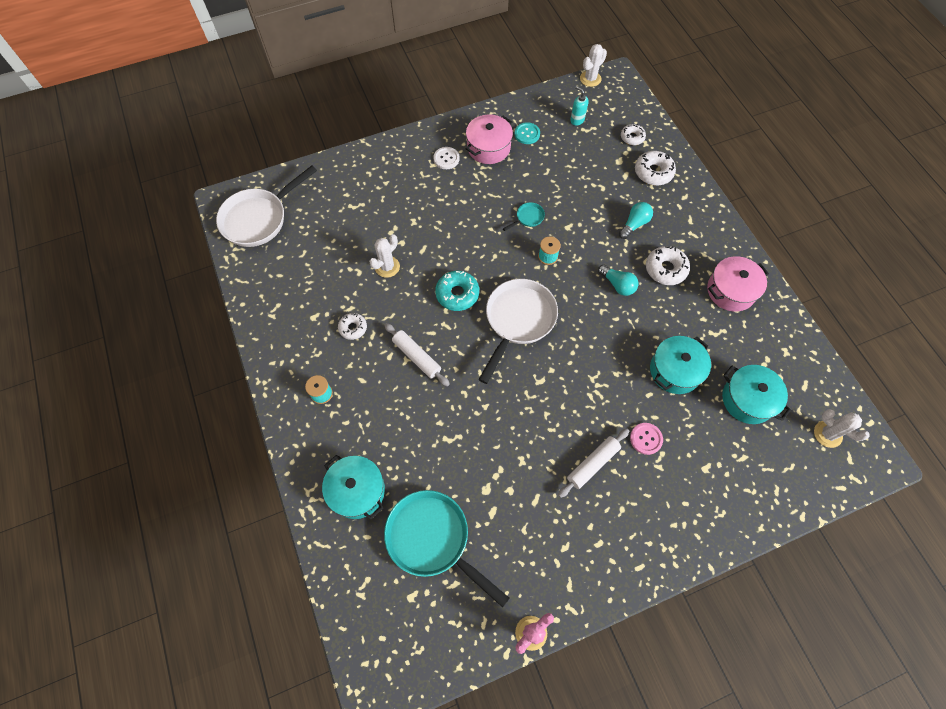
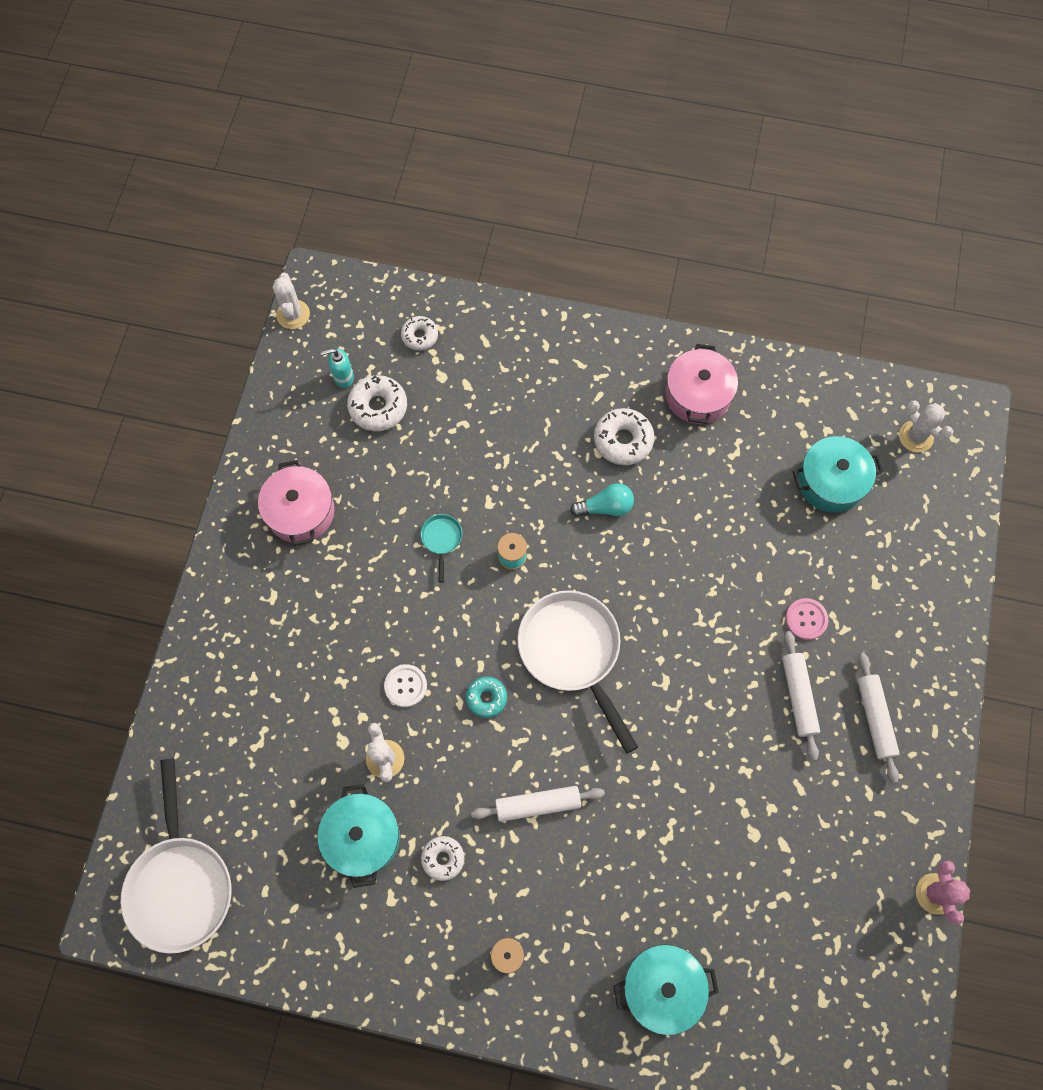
camera: 55 degrees left, 5 degrees up
(432, 539) = (773, 934): turquoise pan -> none
(446, 159) = (276, 575): white button -> white button (405, 686)
(457, 294) = (486, 698): turquoise donut -> turquoise donut, size x0.64
(527, 134) = (317, 451): turquoise button -> none
(616, 521) = (874, 718): none -> white rolling pin
(634, 224) = (541, 428): turquoise light bulb -> none
(653, 172) = (487, 352): white donut -> white donut (378, 407)
(675, 370) = (750, 528): turquoise pot -> turquoise pot (362, 837)
(827, 434) = (915, 436): white cactus -> white cactus turned 60 degrees clockwise

